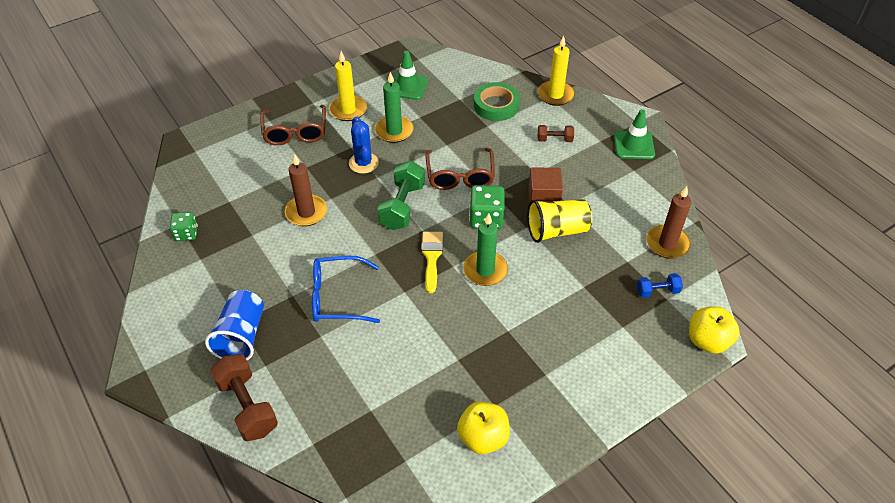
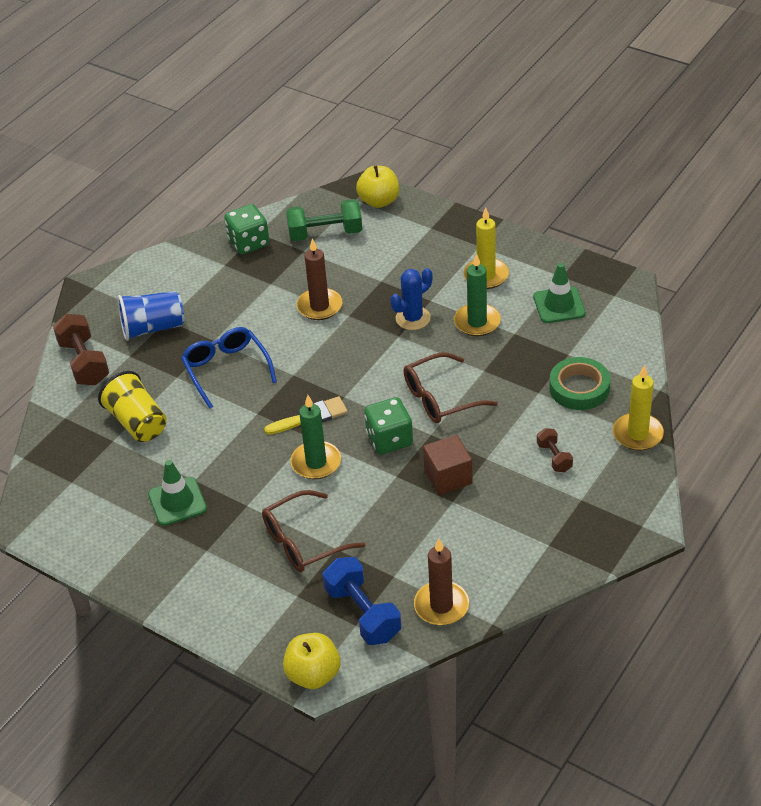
camera: 70 degrees right, 5 degrees down
(186, 233) = (248, 243): green dice -> green dice, size x1.55
(247, 406) = (84, 362): brown dumbbell -> brown dumbbell turned 60 degrees counterclockwise
(295, 132) = (425, 252): brown glasses -> brown glasses (303, 541)
(402, 206) = (369, 370): green dumbbell -> green dumbbell (325, 233)
(483, 438) = (115, 526): yellow apple -> yellow apple (379, 201)
(557, 230) = (405, 502): yellow cup -> yellow cup (137, 422)
(634, 145) = (594, 533): green traffic cone -> green traffic cone (177, 502)
(657, 291) = (362, 613): blue dumbbell -> blue dumbbell, size x1.83

